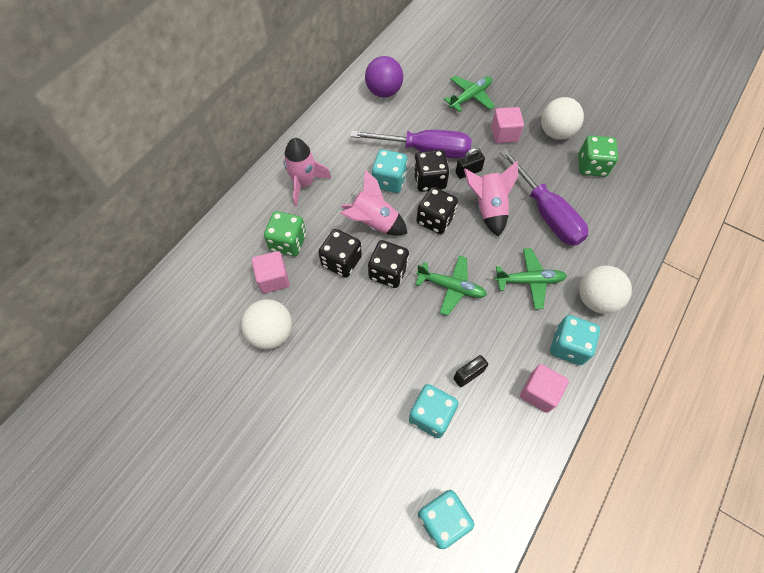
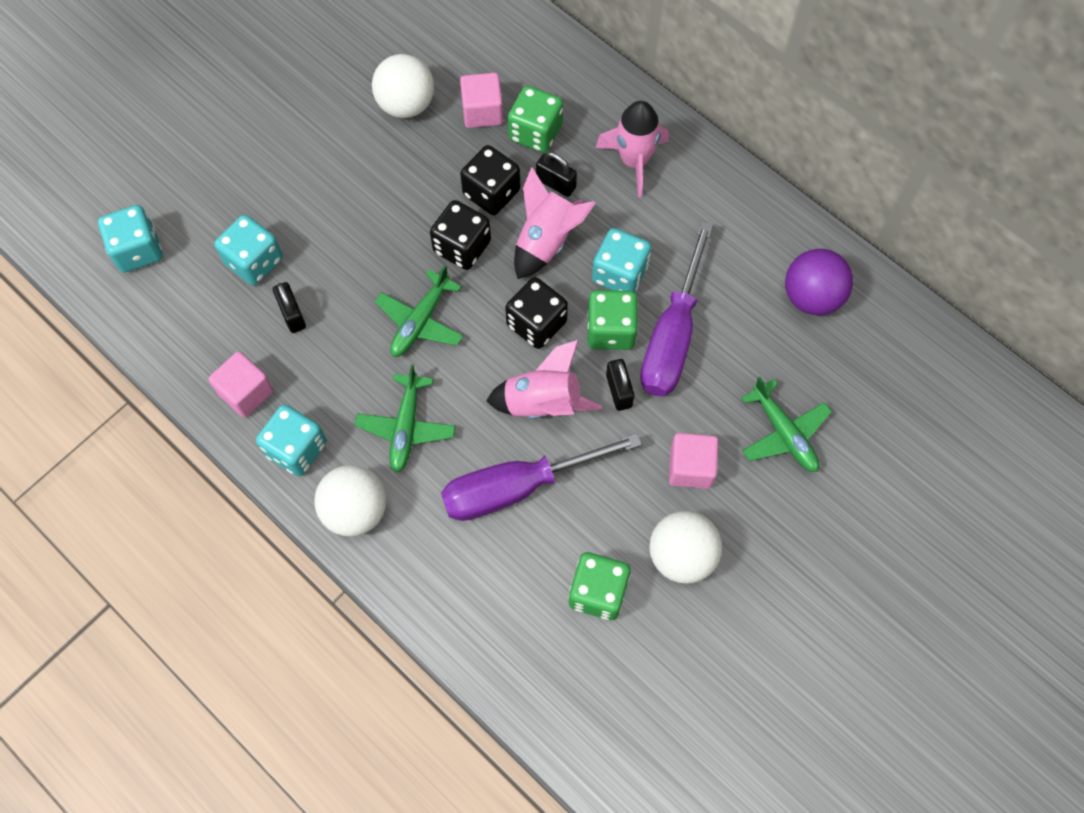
camera: 100 degrees right, 5 degrees up
(328, 224) = (556, 183): none -> black padlock
(429, 180) = (611, 330): black dice -> green dice

